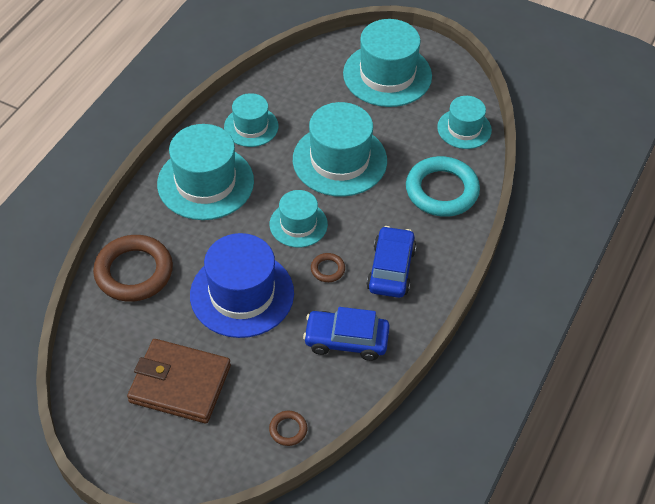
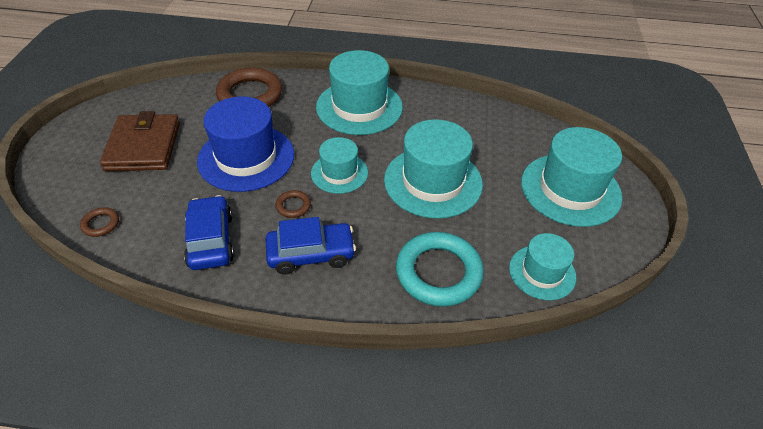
camera: 70 degrees right, 5 degrees down
(251, 126) = (437, 116): turquoise hat -> none

